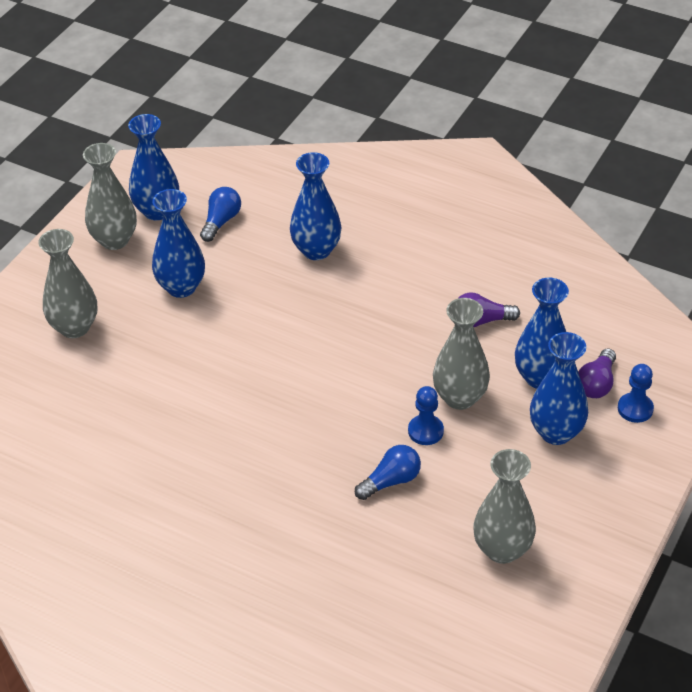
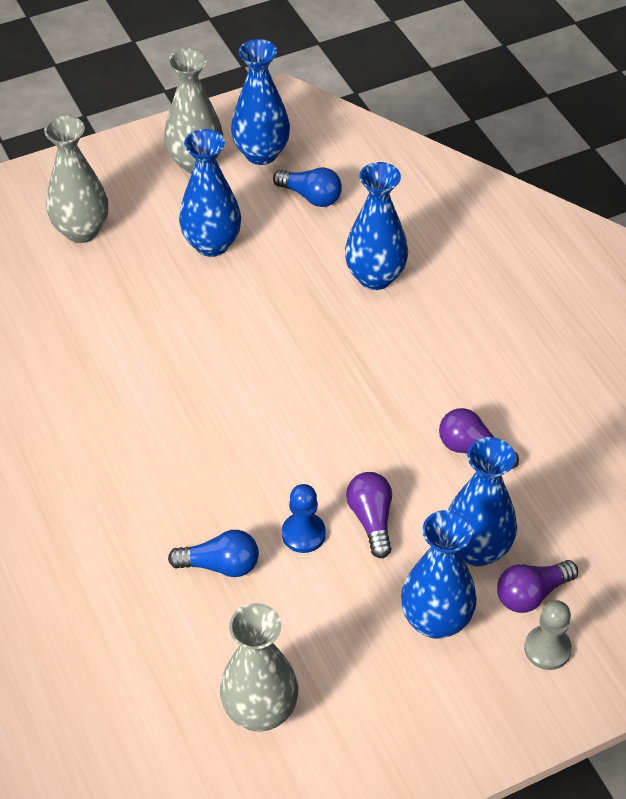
camera: 35 degrees right, 5 degrees up
(221, 221) = (311, 196): blue light bulb -> blue light bulb turned 60 degrees clockwise
(460, 398) = (371, 519): grey vase -> purple light bulb
(635, 409) = (547, 649): blue pawn -> grey pawn

